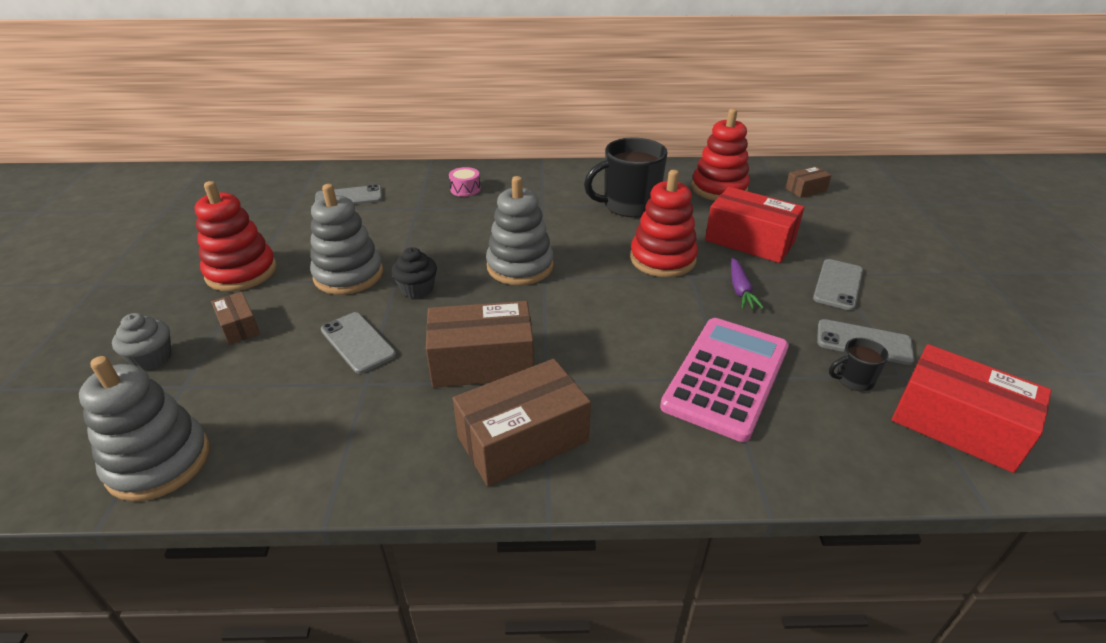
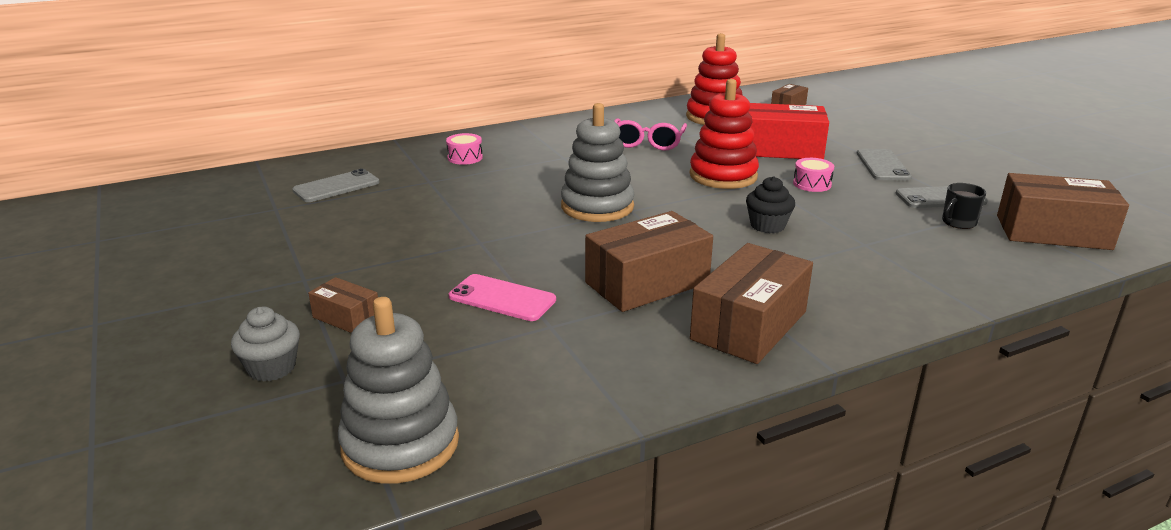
camera: 25 degrees left, 10 degrees down
(241, 272) = (286, 273): red stacking toy -> none
(348, 275) = (422, 249): grey stacking toy -> none
(357, 342) = (502, 298): grey phone -> pink phone
(417, 289) = (513, 245): black cupcake -> black cupcake (767, 226)
(629, 205) = (647, 143): black mug -> pink glasses
(726, 377) = (865, 243): pink calculator -> none
(740, 290) = (812, 184): purple carrot -> pink drum
(957, 425) = (1052, 232): red box -> brown box

